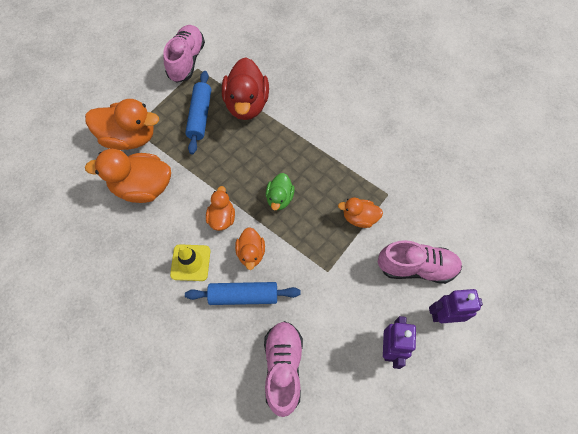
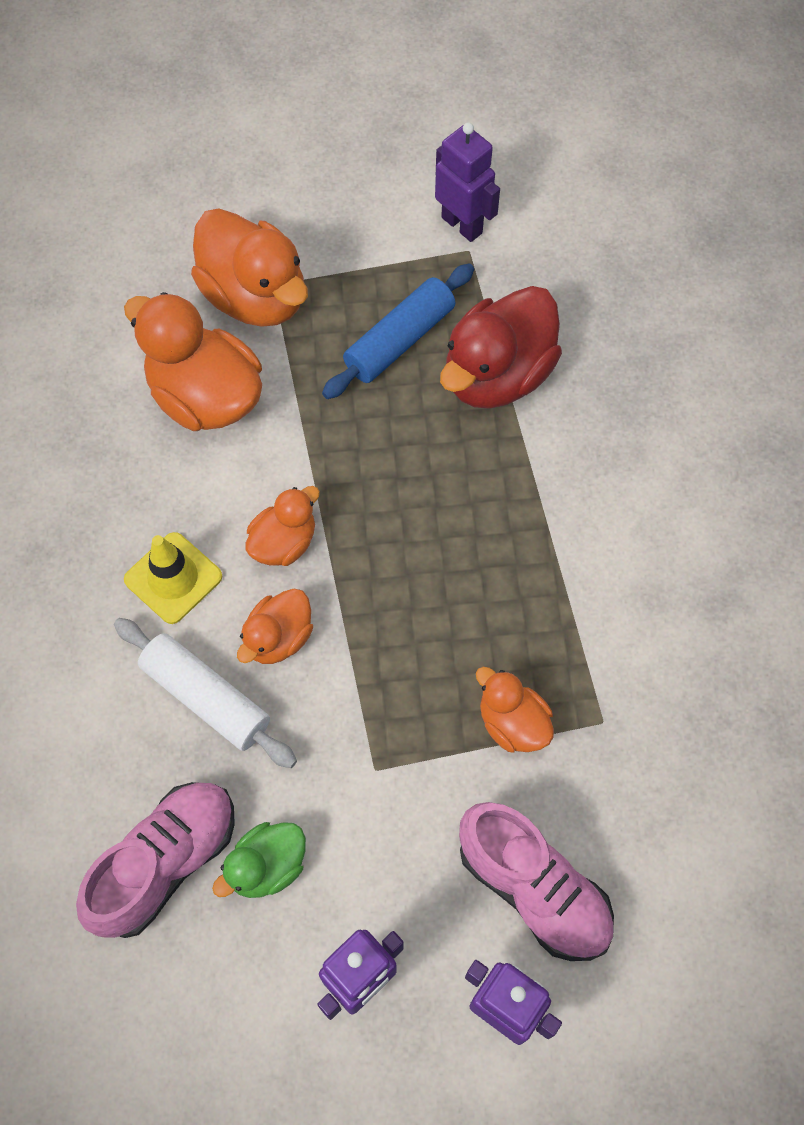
camera: 40 degrees right, 0 degrees up
(186, 61) = (462, 225): pink shoe -> purple robot
(243, 296) = (206, 697): blue rolling pin -> white rolling pin
(279, 198) = (406, 582): green duck -> green duck (267, 866)

